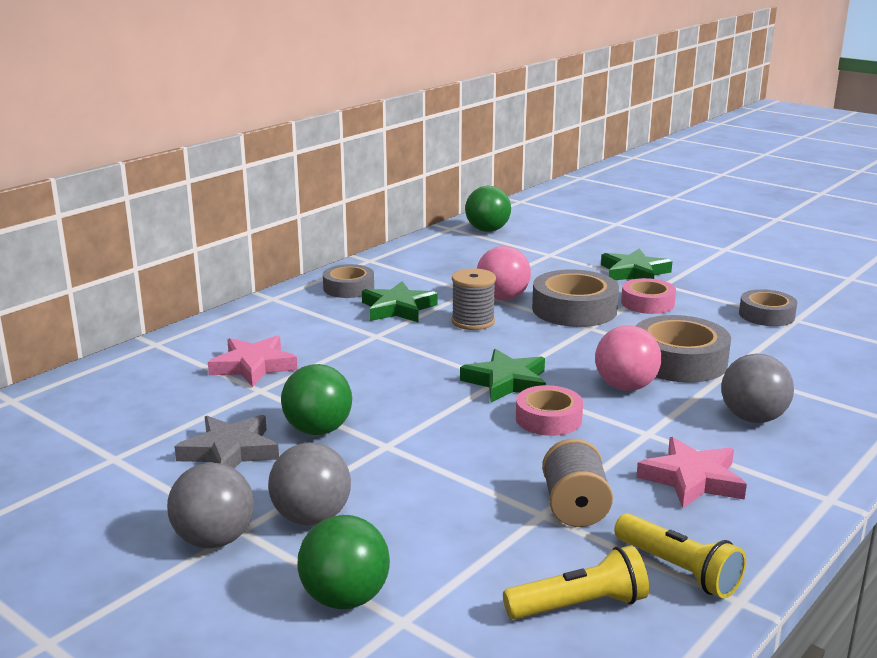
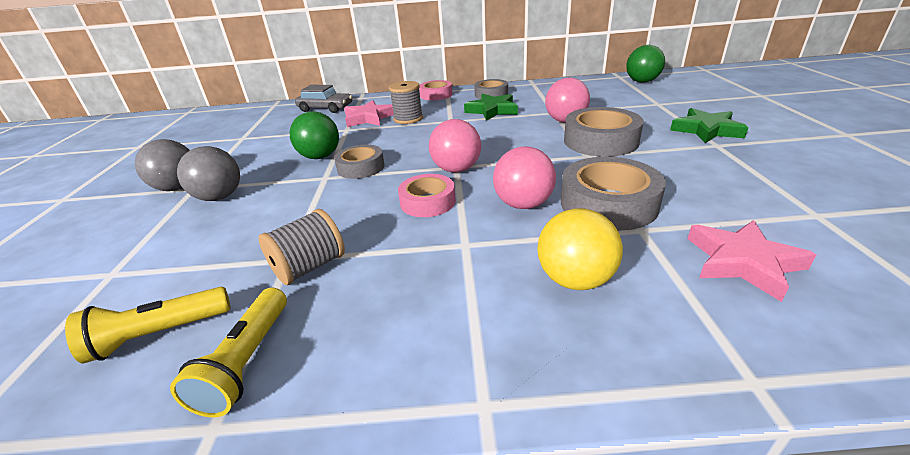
camera: 50 degrees right, 10 degrees up
(138, 375) = (325, 108): none -> grey car
(230, 451) = (273, 152): grey star -> none
(345, 598) = (131, 245): green ball -> none
(473, 321) = (517, 129): grey spool -> grey spool (408, 119)
(506, 382) = (456, 169): green star -> pink ball
(579, 606) = (159, 334): yellow flashlight -> yellow flashlight turned 120 degrees clockwise
(647, 303) = (672, 154): pink tape -> pink tape (436, 95)
(692, 479) = (415, 298): pink star -> pink star (742, 262)
(753, 418) = (575, 279): grey ball -> yellow ball
(766, 315) = (784, 199): grey tape -> grey tape (361, 167)

